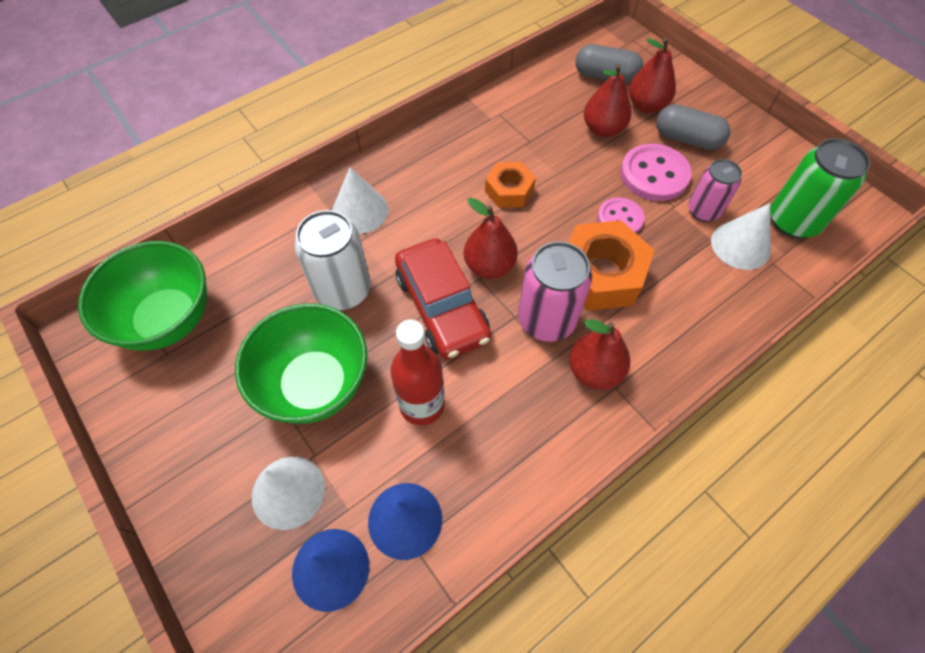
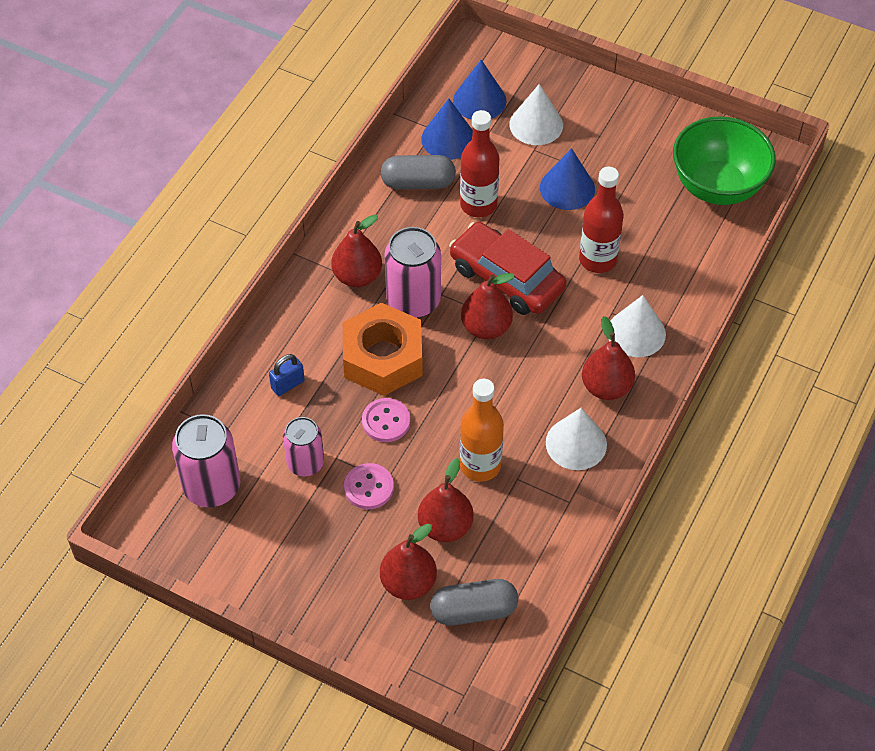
camera: 155 degrees right, 5 degrees down
(315, 384) = (567, 188): green bowl -> blue cone
(343, 290) = (597, 260): white can -> red bottle
(417, 178) = (606, 387): none -> red pear
(509, 190) = (508, 409): orange nut -> none
(555, 159) = (480, 465): none -> orange bottle
(654, 174) = (368, 487): pink button -> pink button, size x0.64
(687, 139) = (347, 550): grey capsule -> grey capsule (418, 183)
(702, 283) = (288, 385): none -> blue padlock
(740, 245) = (260, 438): white cone -> white cone (576, 443)
(793, 221) = (212, 486): green can -> pink can

